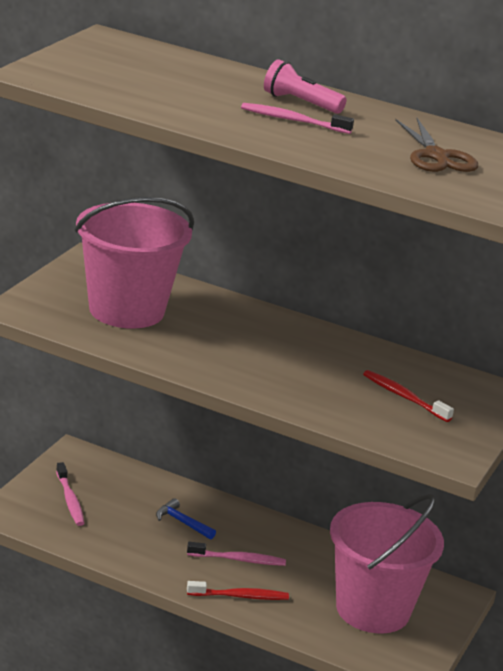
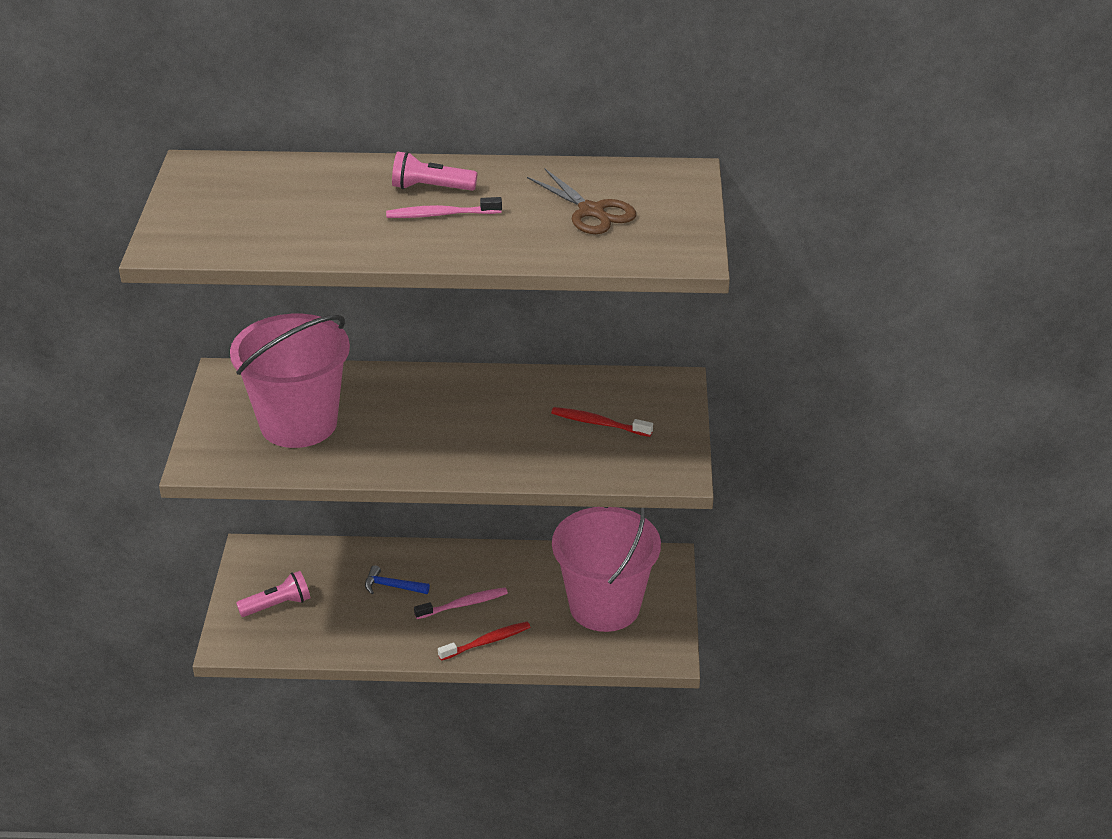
camera: 20 degrees left, 10 degrees up
(70, 500) = (277, 605): pink toothbrush -> pink flashlight

